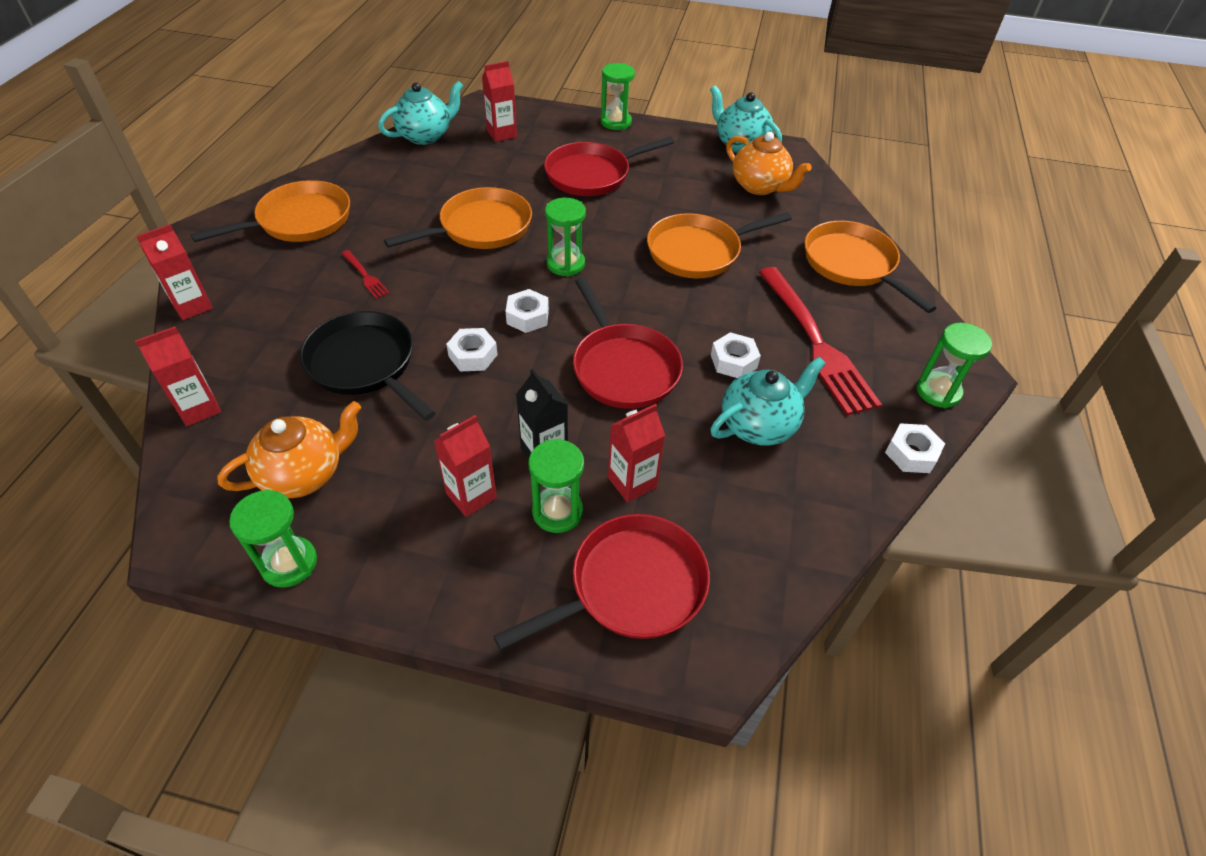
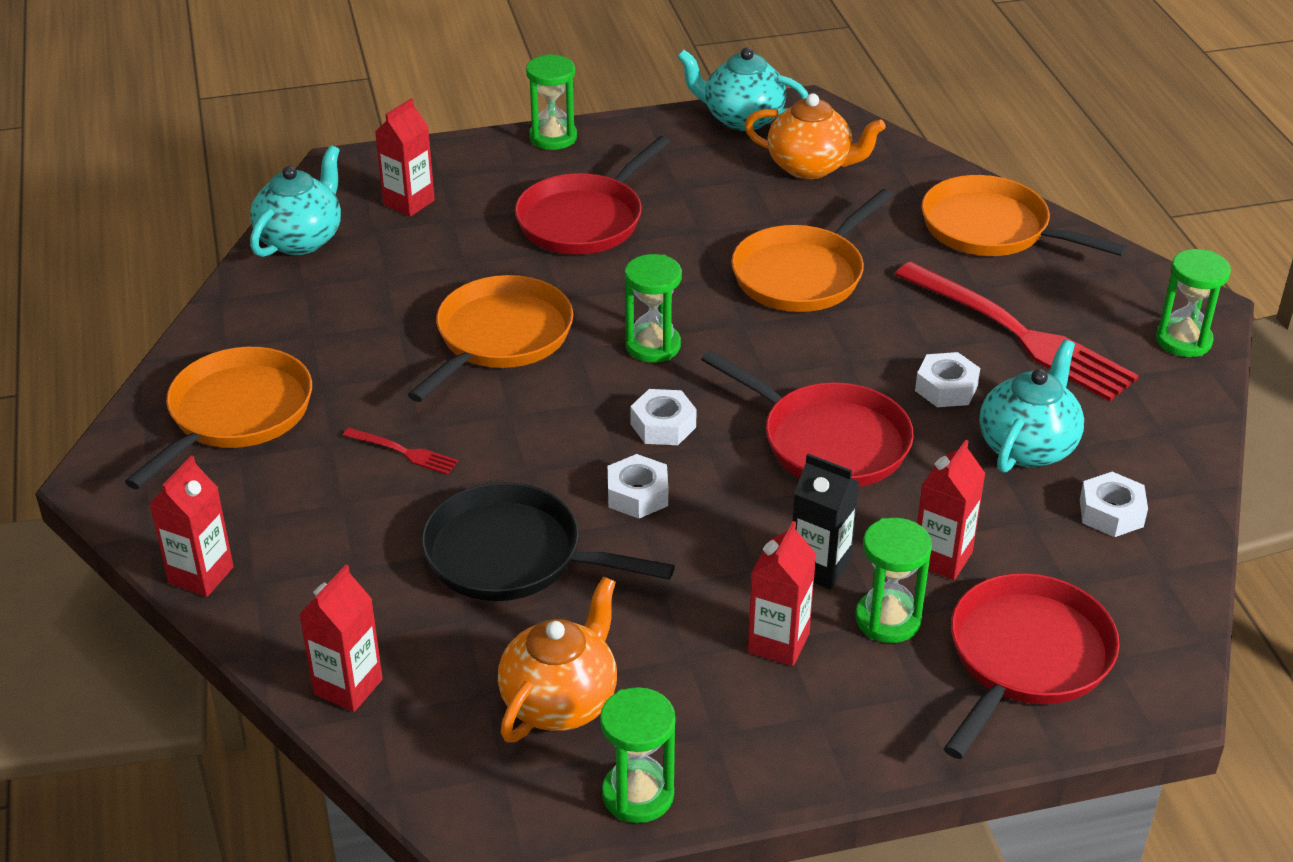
camera: 25 degrees left, 10 degrees down
(911, 453) = (1202, 415): white nut -> white nut (1111, 513)

